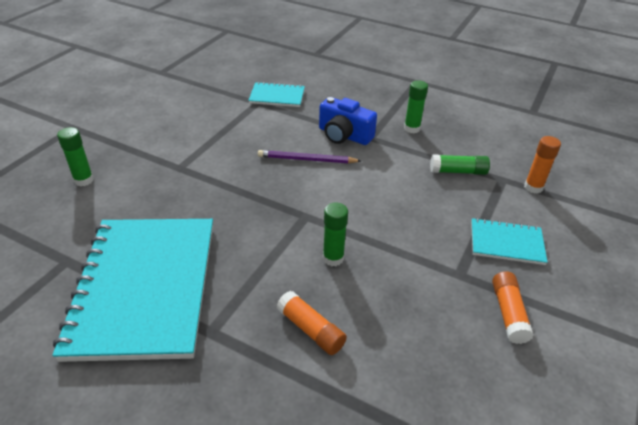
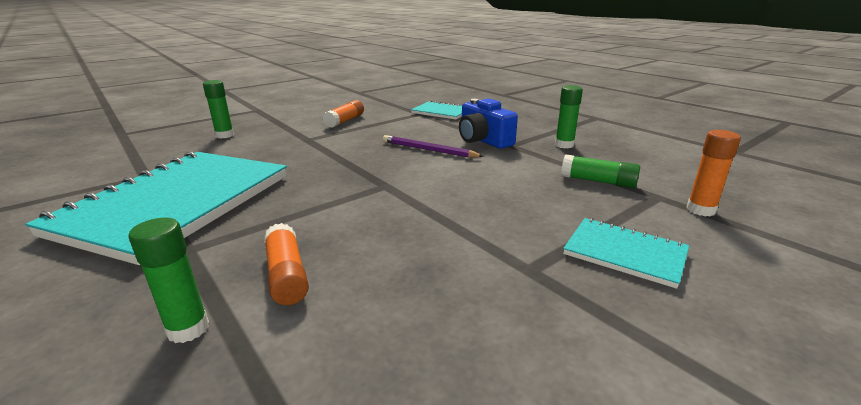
camera: 25 degrees right, 15 degrees down
(333, 258) = (379, 221): green glue stick -> green glue stick (188, 329)
(508, 313) = (576, 329): orange glue stick -> orange glue stick (345, 121)

